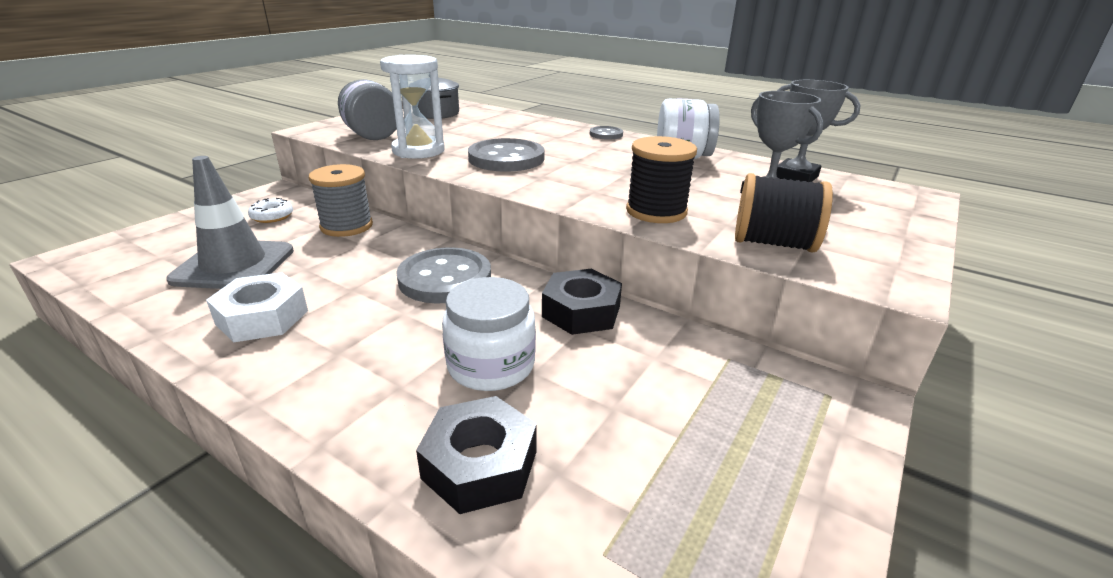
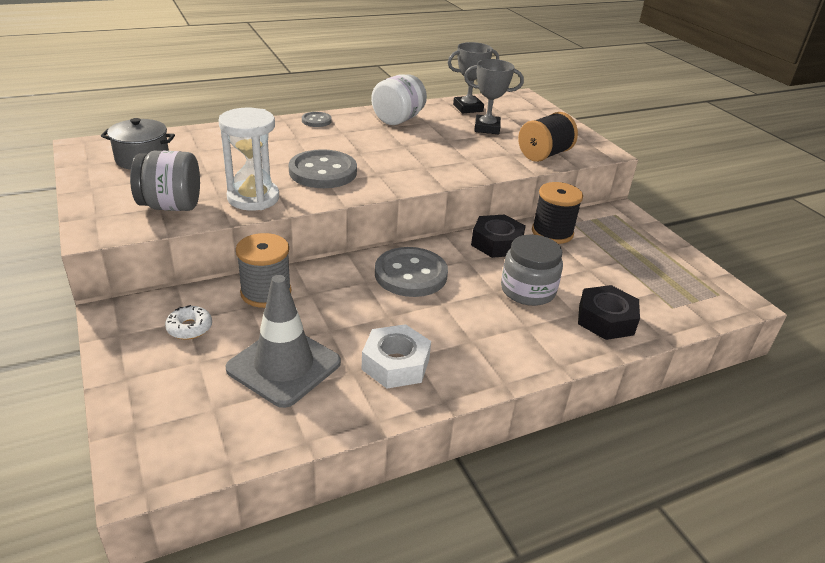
camera: 60 degrees left, 5 degrees up
(491, 365) = (528, 290): white jar -> grey jar
(656, 211) = (476, 163): black spool -> black spool (552, 232)

